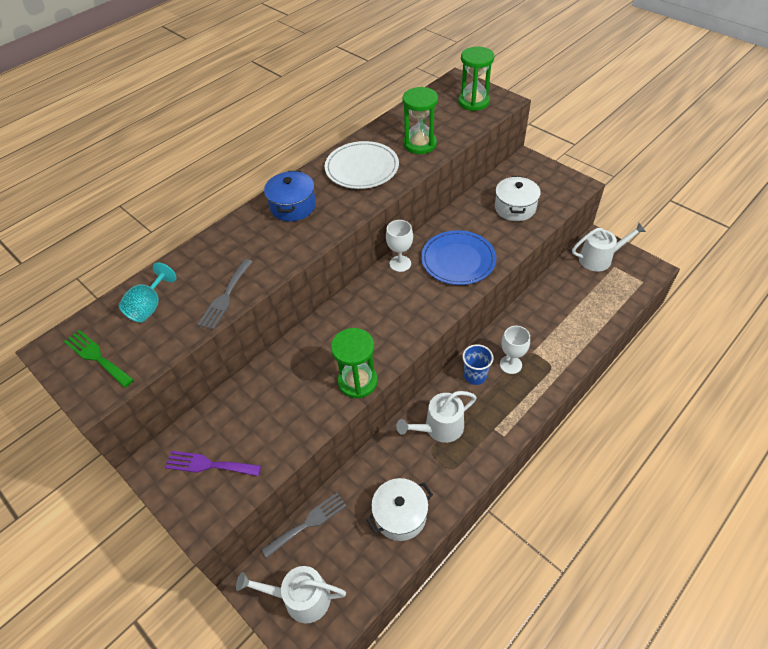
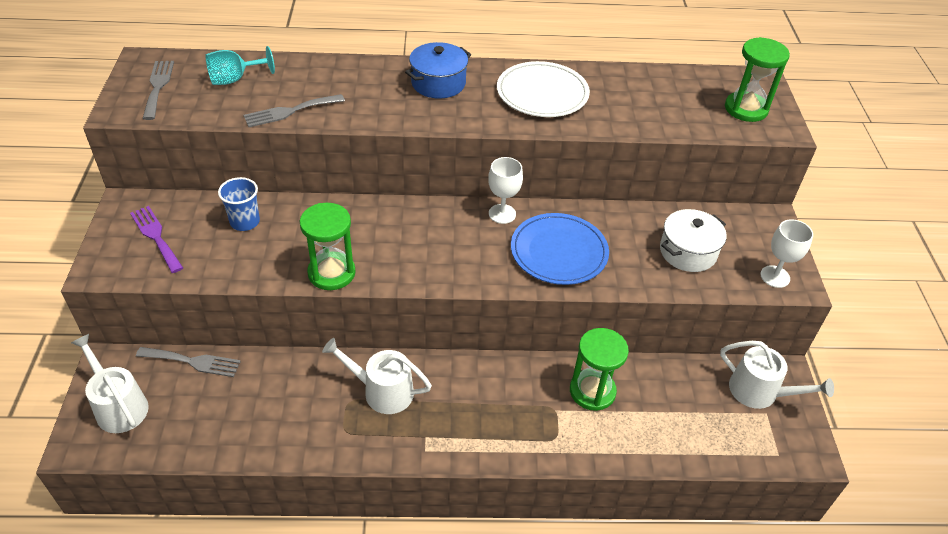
camera: 40 degrees right, 5 degrees down
(97, 357) = (158, 87): green fork -> grey fork
(400, 515) = (259, 423): white pot -> none
(420, 144) = (628, 109): green hourglass -> green hourglass (592, 391)
(475, 375) = (473, 380): blue cup -> blue cup (245, 222)
(510, 364) = (519, 401): white goblet -> white goblet (775, 276)

